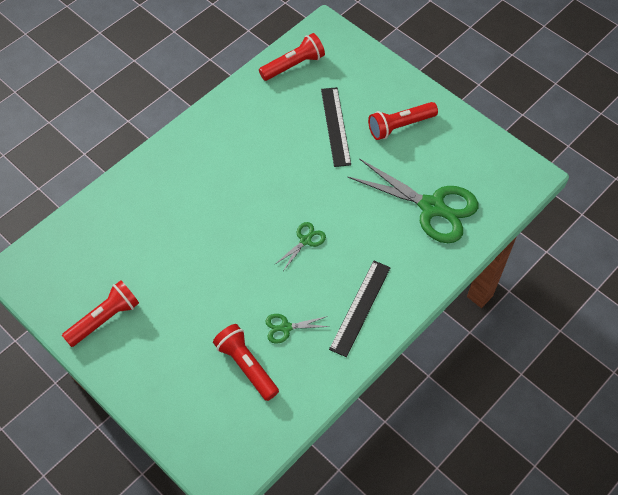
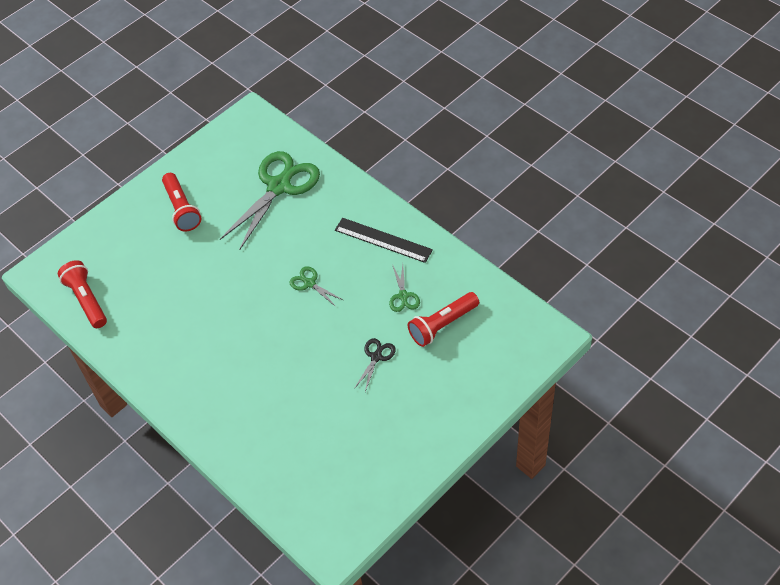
camera: 85 degrees left, 5 degrees down
(105, 319) = (393, 450): red flashlight -> none
(212, 303) = (376, 357): none -> black scissors
(336, 126) = (174, 261): black ruler -> none

